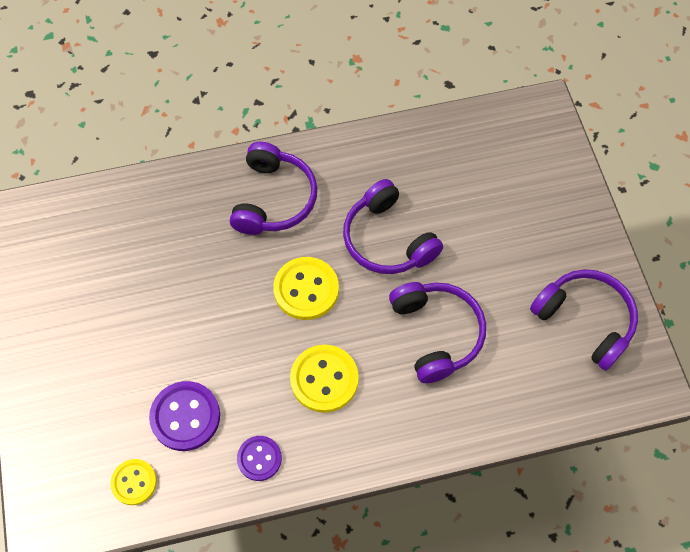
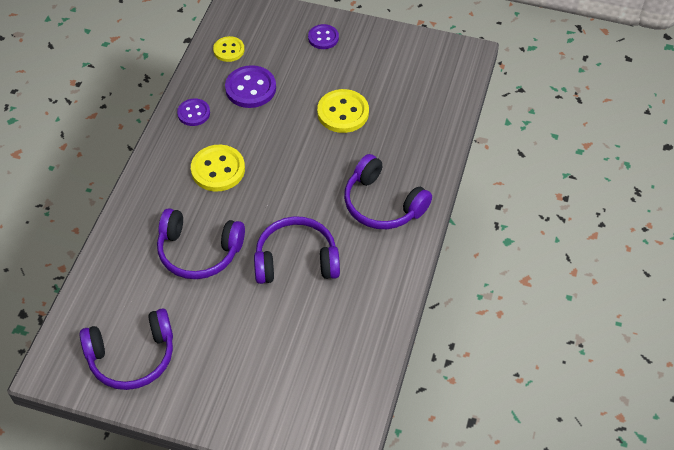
camera: 120 degrees right, 10 degrees down
(58, 381) = (323, 38): none -> purple button
(306, 289) = (292, 190): yellow button -> yellow button (343, 112)

